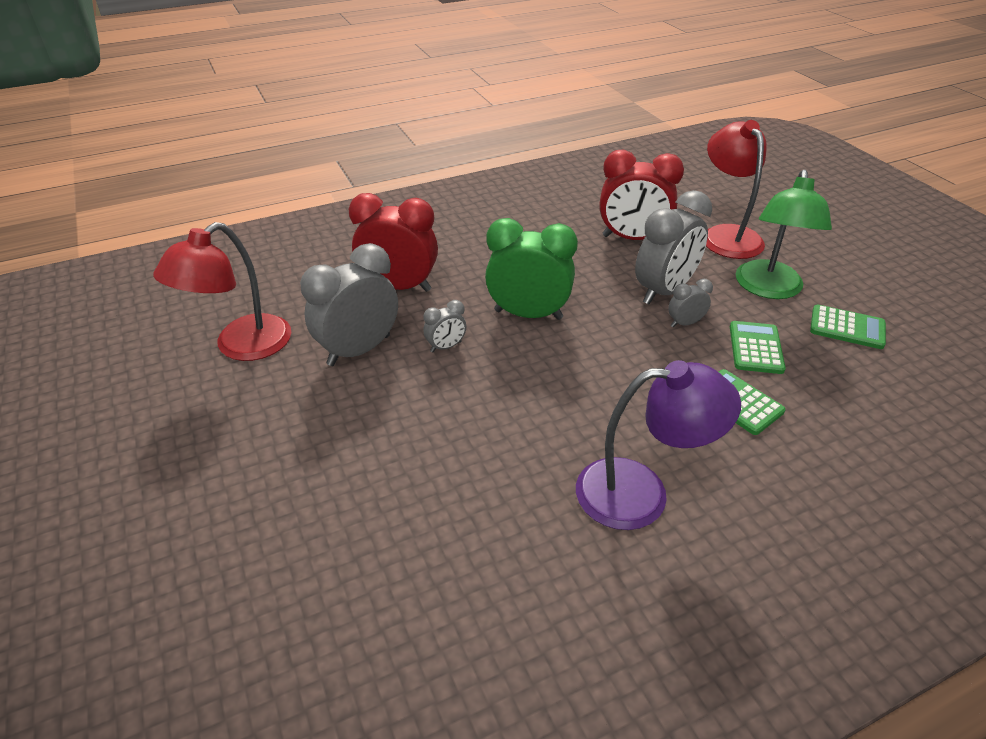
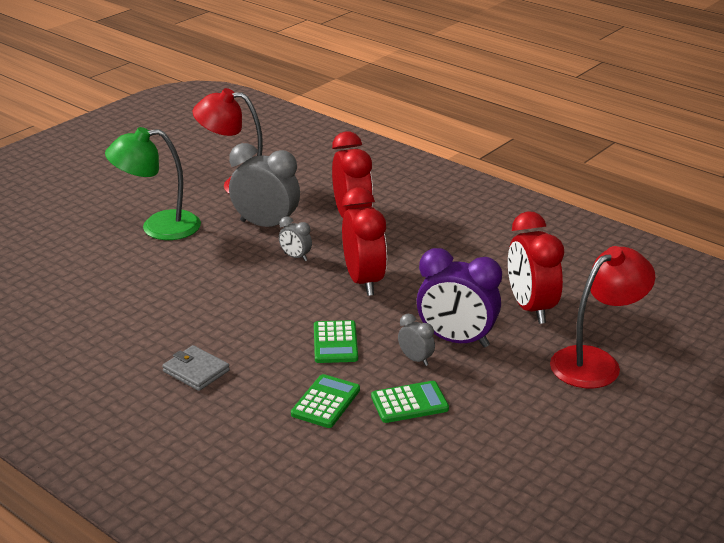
camera: 65 degrees right, 10 degrees down
(528, 314) = (363, 281): green clock -> red clock
(641, 492) = (196, 371): purple lamp -> grey wallet
(664, 291) = (456, 340): grey clock -> purple clock
(768, 289) = (515, 400): green lamp -> green lamp (158, 227)
(847, 328) = (488, 456): green calculator -> green calculator (335, 343)

